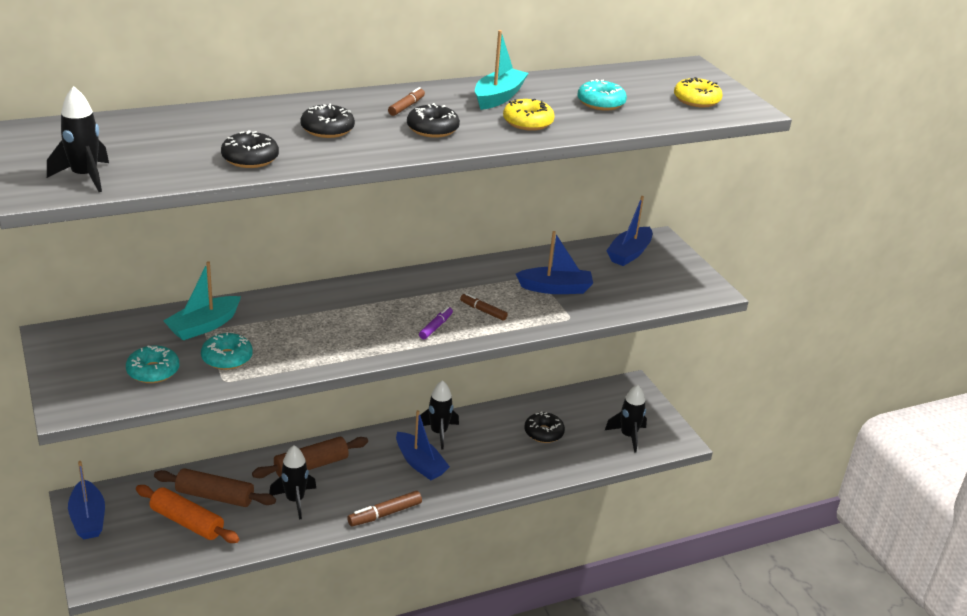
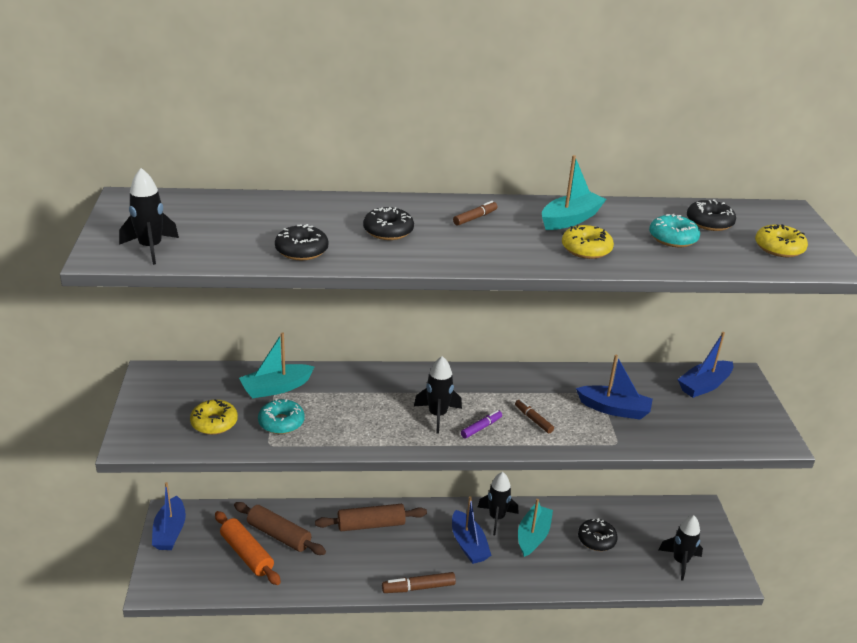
camera: 20 degrees right, 0 degrees up
(153, 371) = (214, 423): turquoise donut -> yellow donut
(295, 500) = (344, 555): black rocket -> black rocket (437, 415)
(432, 129) = (487, 244): black donut -> black donut (709, 222)
(481, 442) = (533, 536): none -> turquoise boat

